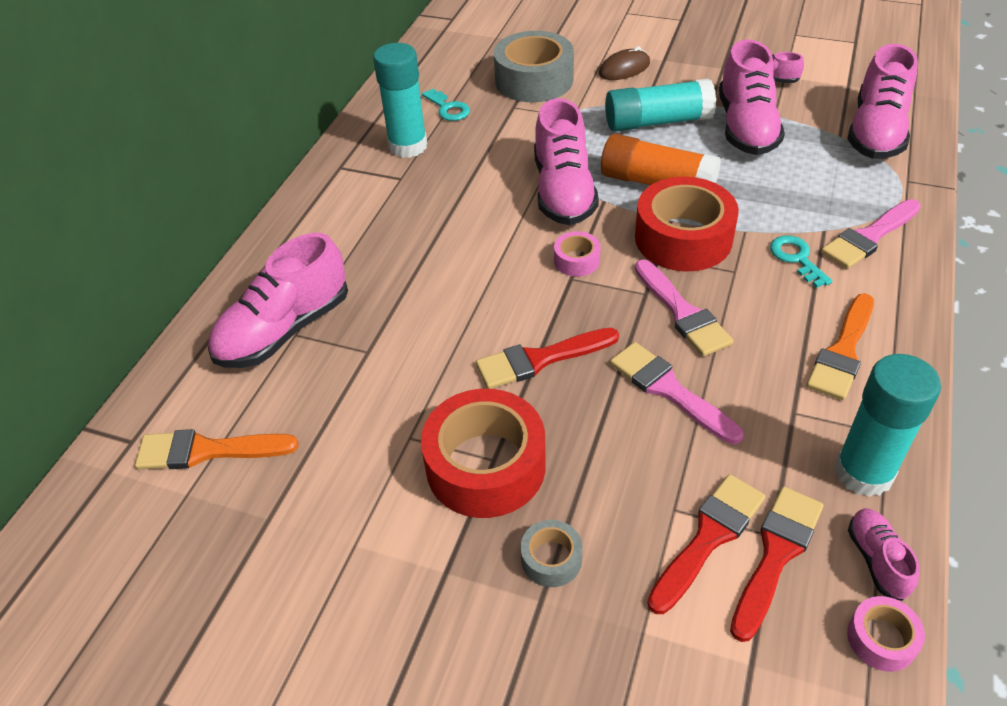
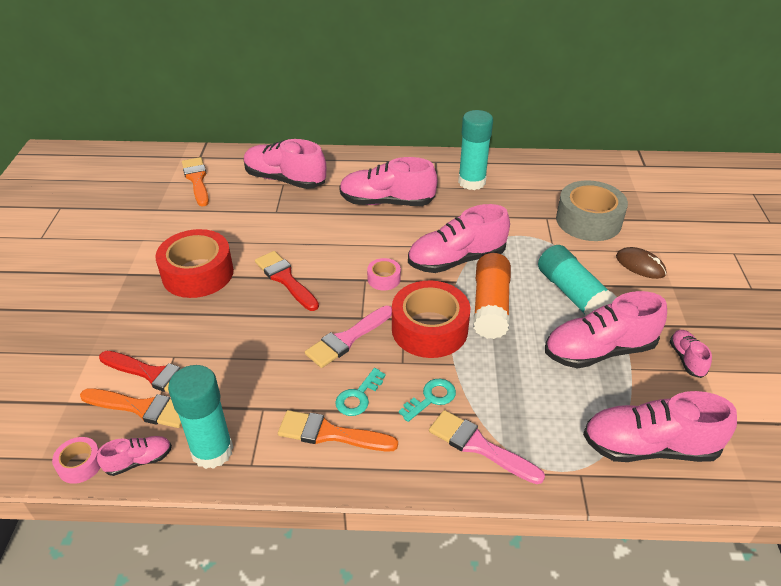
camera: 70 degrees right, 5 degrees down
(409, 229) = (387, 202): none -> pink shoe
(448, 108) = (525, 189): turquoise key -> turquoise key (358, 396)
(551, 559) = (135, 310): grey tape -> none
(669, 390) = (271, 341): pink brush -> none
(776, 555) = (141, 408): red brush -> orange brush

